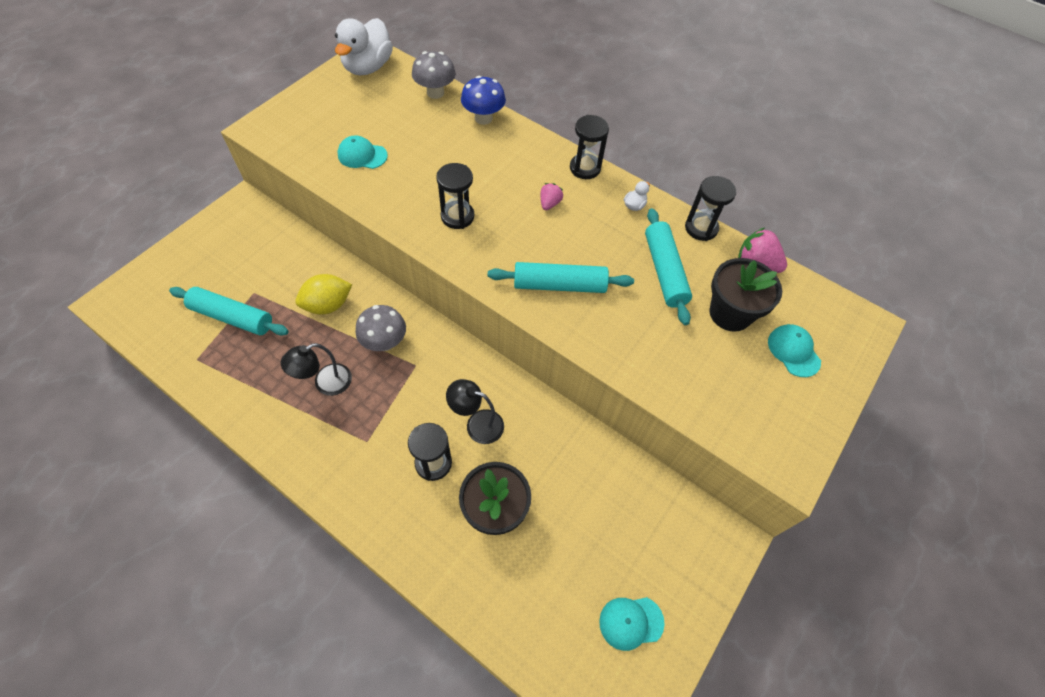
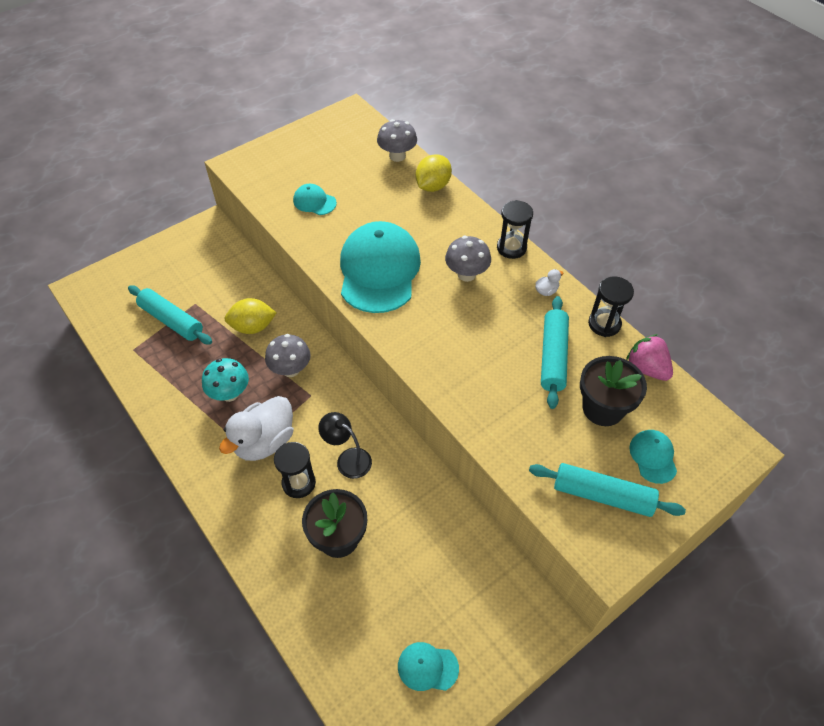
camera: 20 degrees right, 5 degrees down
(325, 383) = (230, 393): black lamp -> turquoise mushroom
(368, 67) = (345, 124): white duck -> white duck (264, 442)
(457, 216) = (379, 270): black hourglass -> turquoise cap
(483, 118) = (433, 186): blue mushroom -> yellow lemon
(549, 203) = (466, 274): pink strawberry -> grey mushroom
(559, 285) = (449, 349): turquoise rolling pin -> turquoise rolling pin (602, 495)

